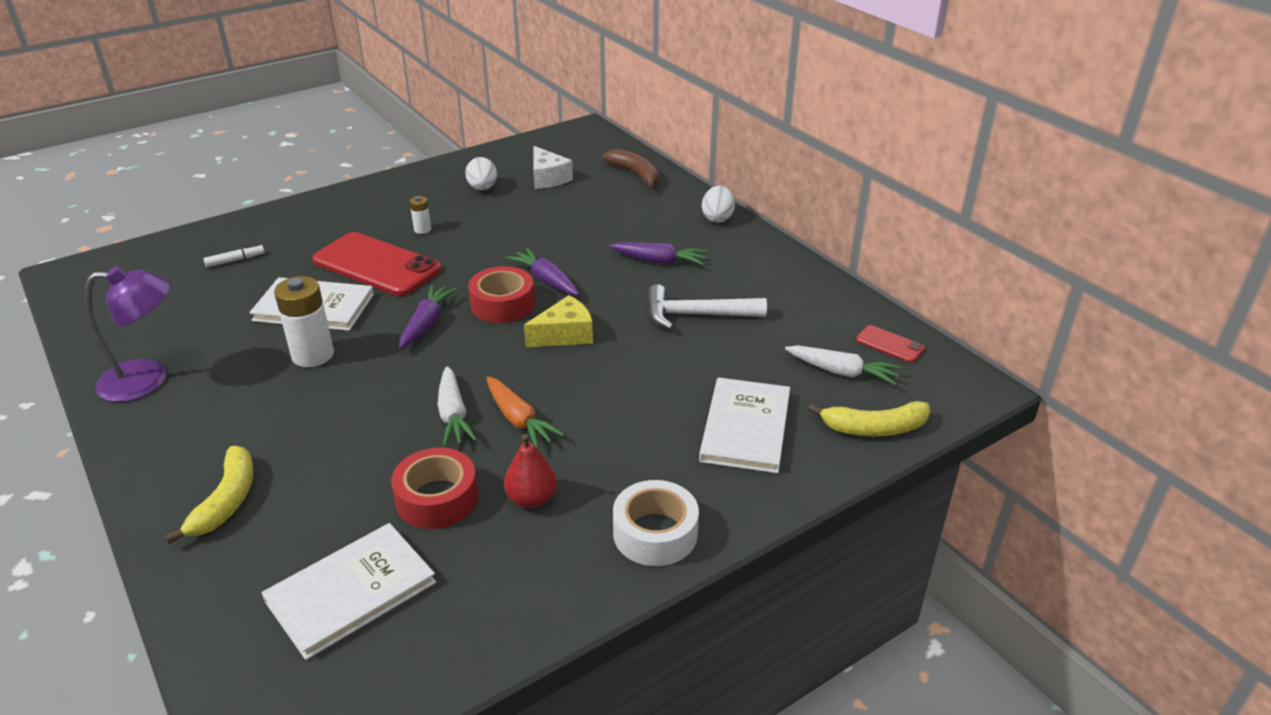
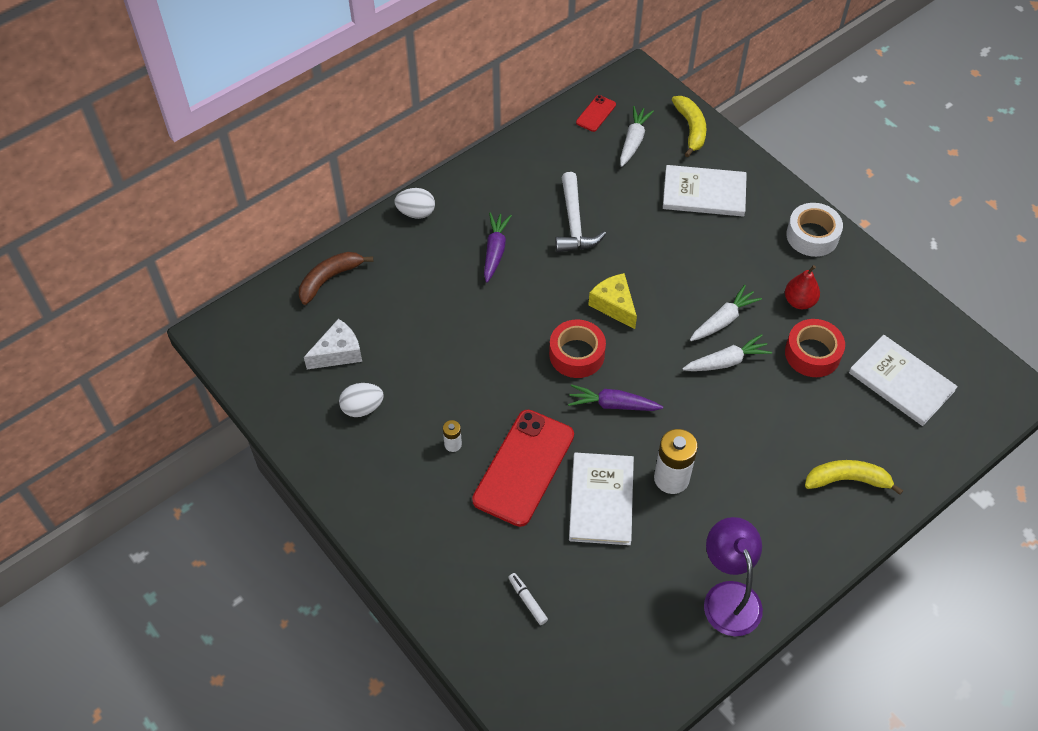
camera: 95 degrees left, 20 degrees up
(519, 420) = (723, 320): orange carrot -> white carrot
(546, 280) = (534, 328): purple carrot -> none

